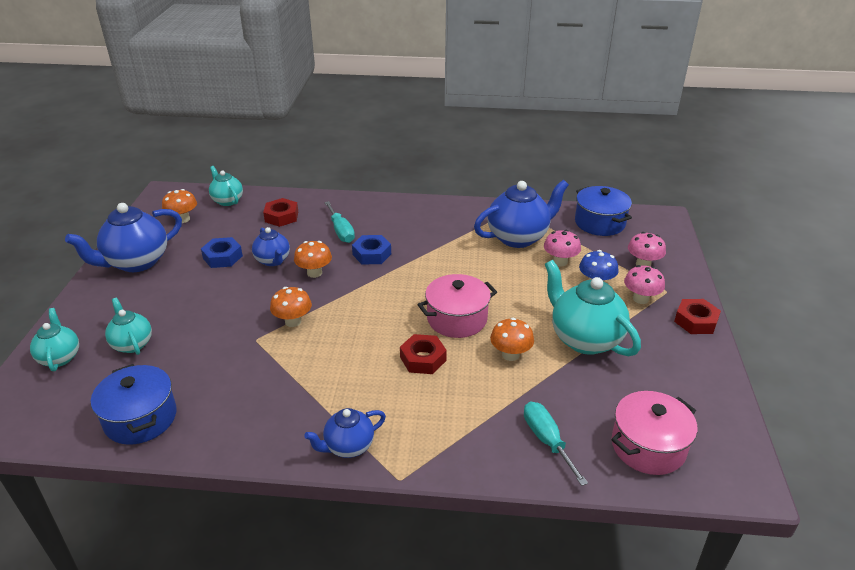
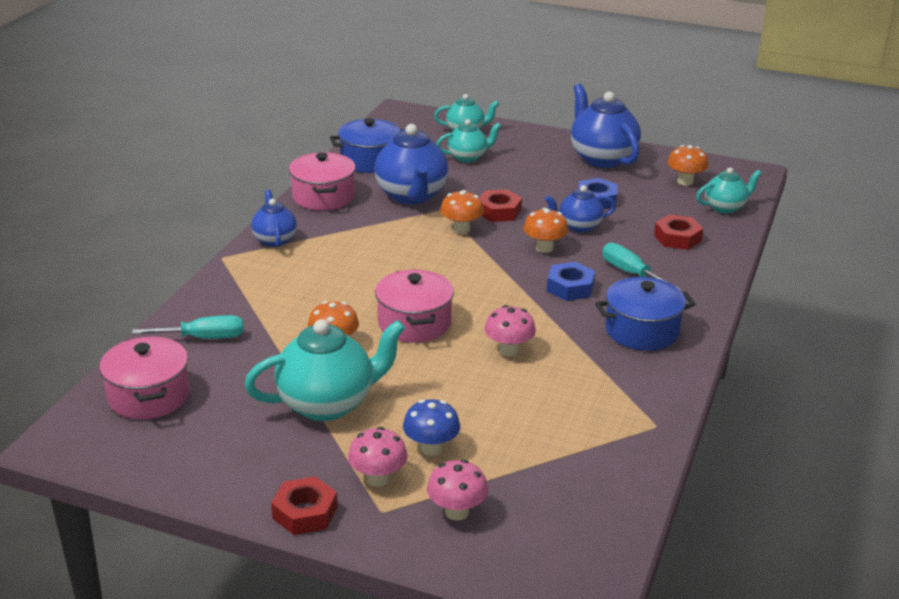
camera: 105 degrees right, 5 degrees down
(240, 434) = (323, 197): none -> pink pot
(341, 231) = (630, 273): turquoise screwdriver -> turquoise screwdriver turned 60 degrees clockwise
(423, 359) = (361, 291): red nut -> red nut (499, 211)
(518, 237) = (572, 409): blue teapot -> blue teapot (411, 196)
(560, 262) = (496, 431): pink mushroom -> pink mushroom (509, 350)
(599, 223) = (590, 505): blue pot -> blue pot (642, 331)

